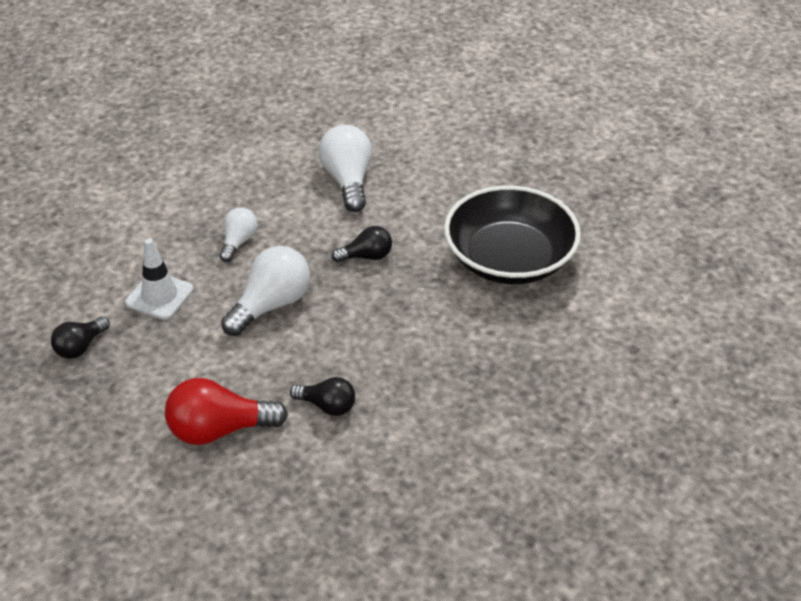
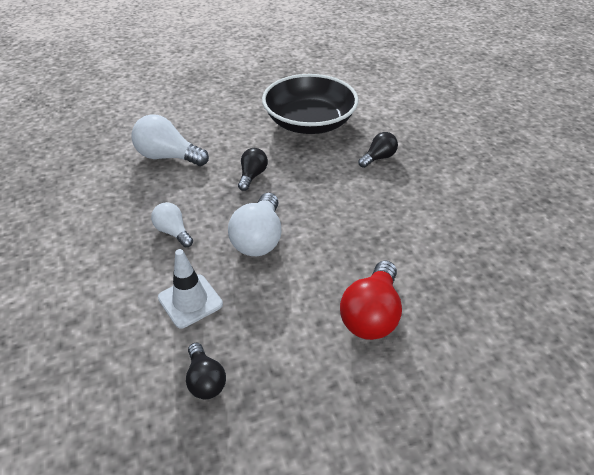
camera: 60 degrees left, 0 degrees up
(271, 305) = (259, 238): white light bulb -> white light bulb turned 150 degrees counterclockwise
(327, 406) = (384, 246): black light bulb -> black light bulb (378, 158)

